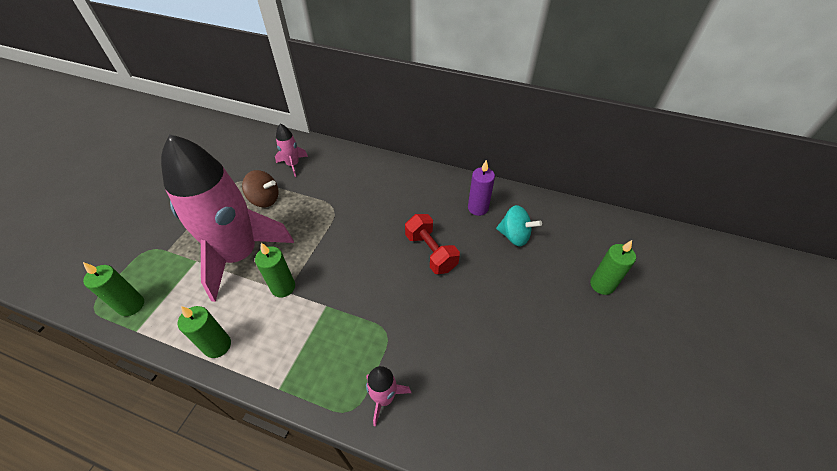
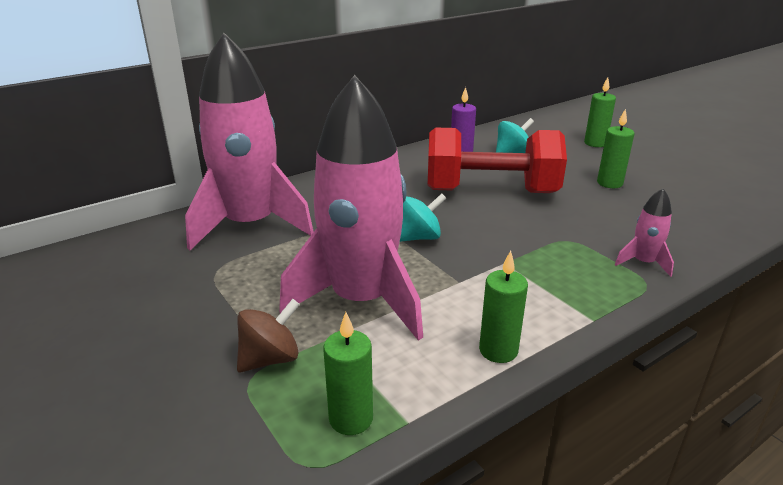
camera: 55 degrees left, 20 degrees down
(265, 199) = (285, 259): brown spinning top -> brown spinning top (270, 358)
(283, 287) = (451, 282): green candle -> green candle (609, 183)
(293, 165) = (250, 224): pink rocket -> pink rocket, size x2.48
(330, 245) = (419, 237): none -> turquoise spinning top
(431, 252) = (490, 191): red dumbbell -> red dumbbell, size x1.85

